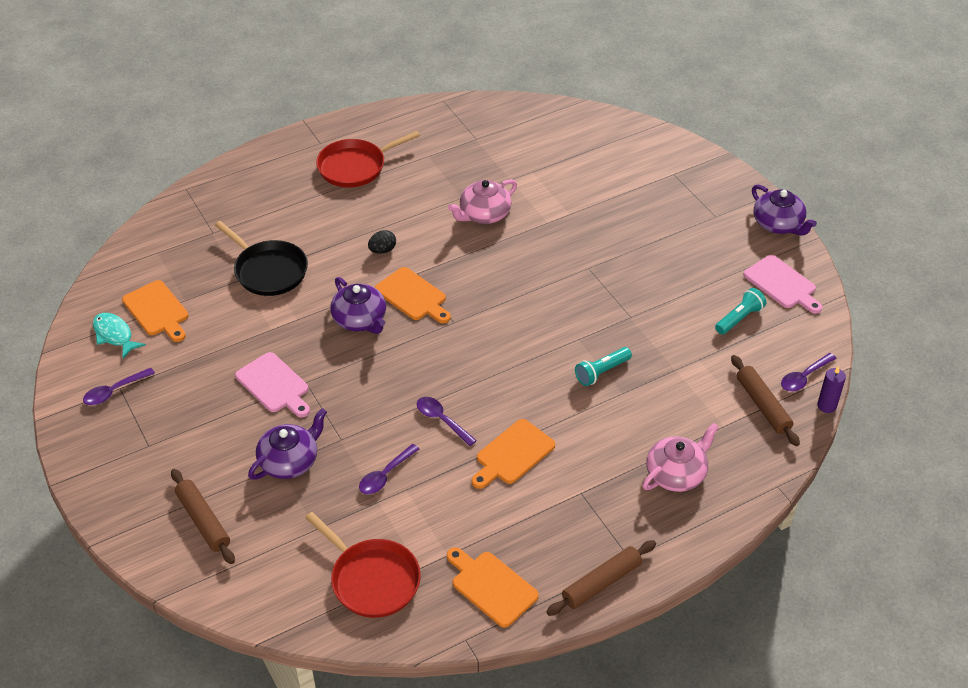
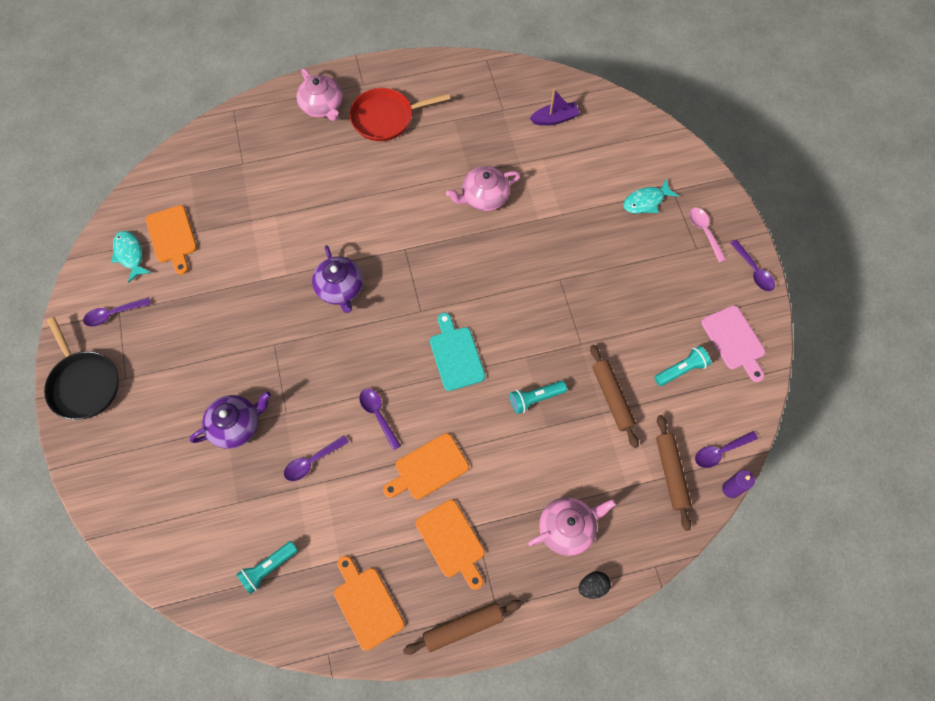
camera: 15 degrees right, 20 degrees up
(203, 521) = (147, 469): brown rolling pin -> brown rolling pin (612, 398)
(268, 271) = (277, 216): black pan -> black pan (84, 384)
(274, 385) = (247, 341): pink cutting board -> none
(283, 169) = (322, 106): none -> pink teapot
(372, 579) = (268, 568): red pan -> turquoise flashlight
(382, 250) = (382, 216): black egg -> black egg (592, 586)
(413, 296) = (393, 273): orange cutting board -> orange cutting board (452, 541)
(505, 352) = (456, 355): none -> turquoise cutting board
(532, 137) = (554, 119): none -> purple boat
(650, 188) = (646, 201): none -> turquoise fish
(718, 202) = (704, 232): none -> pink spoon
(778, 224) = (753, 271): purple teapot -> purple spoon

